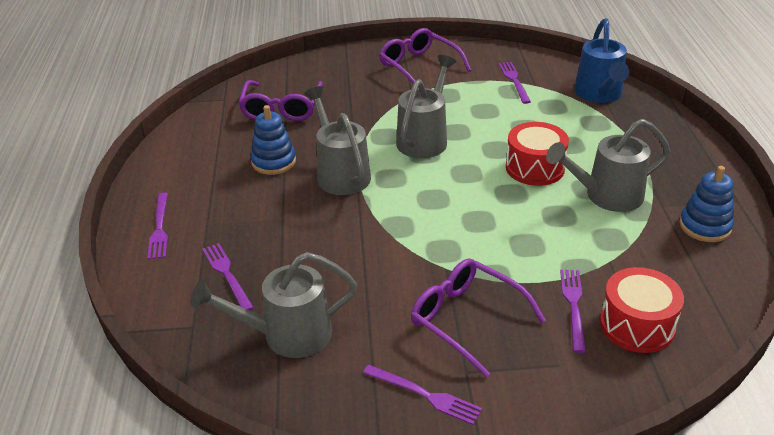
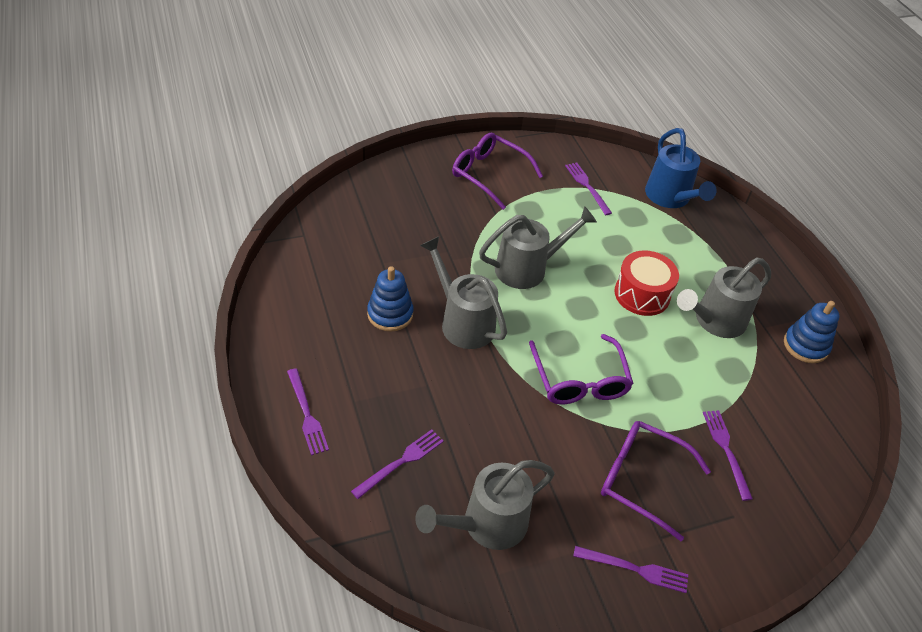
camera: 20 degrees left, 10 degrees up
(227, 275) = (400, 462): purple fork -> purple fork turned 90 degrees clockwise
(281, 108) = (370, 242): purple glasses -> purple glasses (579, 379)
(425, 138) = (528, 268): grey watering can -> grey watering can turned 60 degrees clockwise
(637, 325) = (783, 463): red drum -> none

